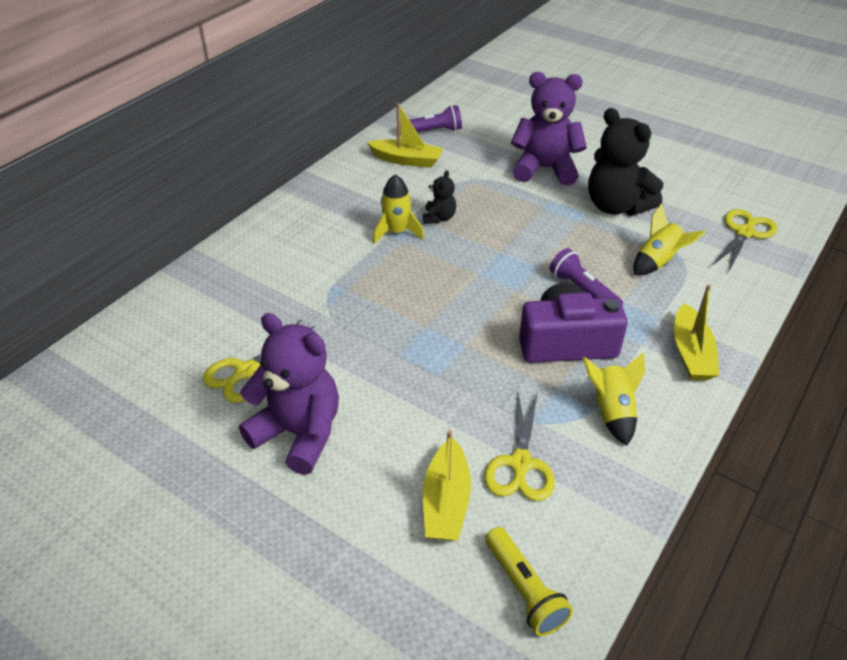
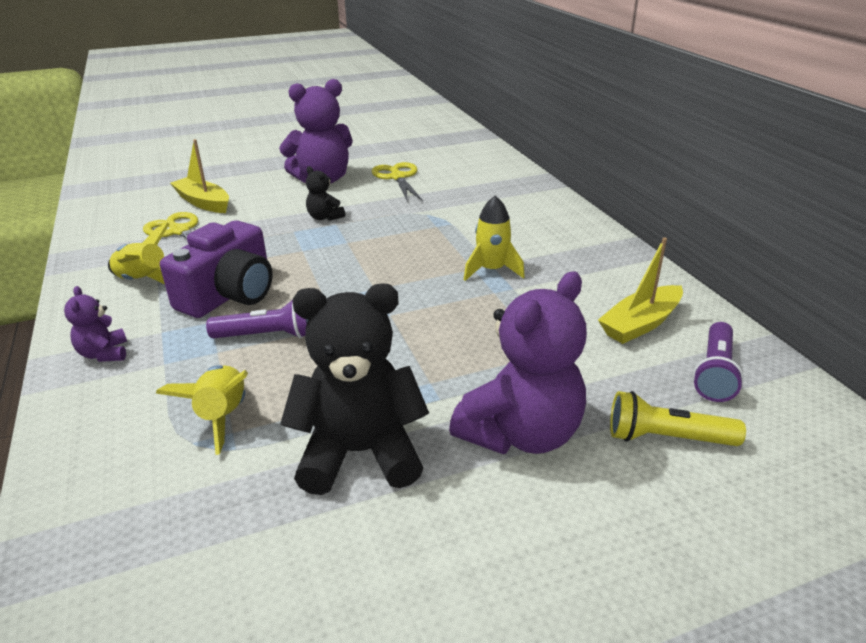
camera: 125 degrees right, 10 degrees down
(439, 218) = (491, 301): black teddy bear -> black teddy bear (324, 217)
(524, 590) = (121, 204): yellow flashlight -> yellow flashlight (666, 438)
(691, 353) = (104, 354): yellow boat -> purple teddy bear
(744, 233) = (133, 561): yellow scissors -> none

